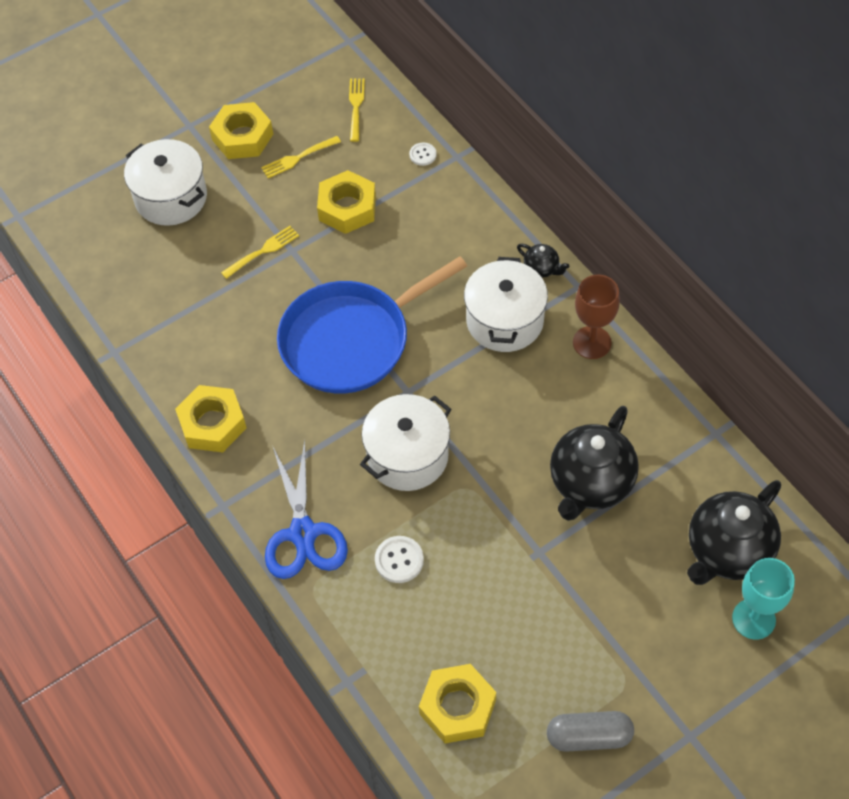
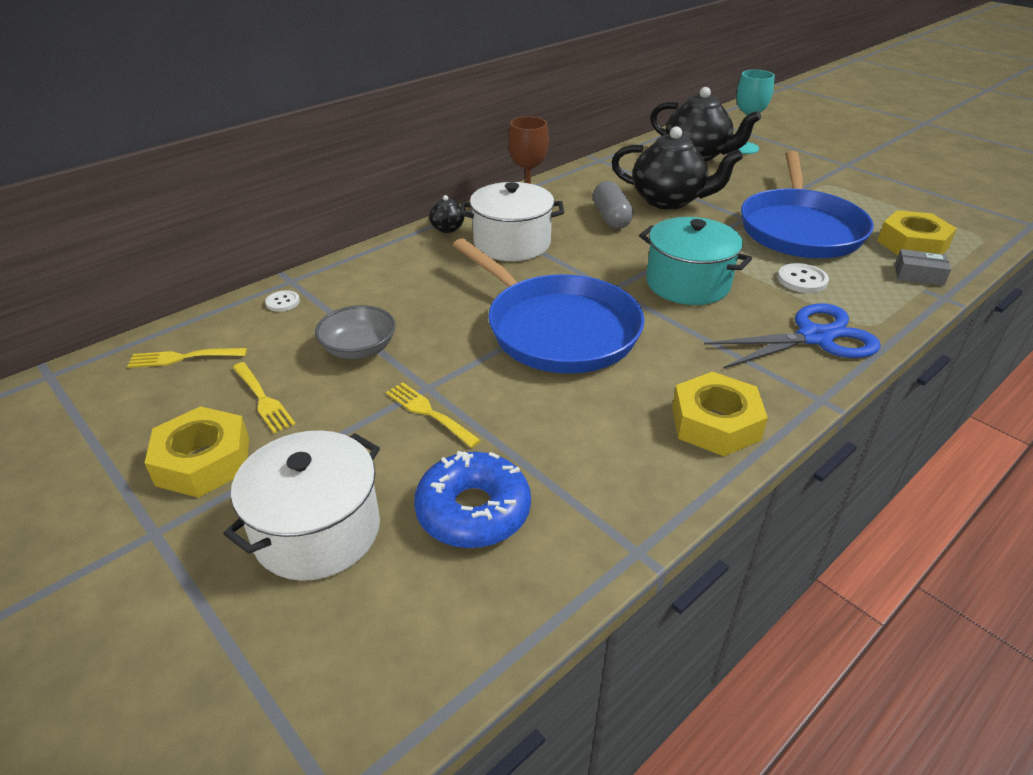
camera: 100 degrees left, 20 degrees down
(166, 272) = (473, 511): none -> blue donut
(347, 208) = (359, 349): yellow nut -> grey bowl
(392, 679) = (918, 275): none -> grey box
(407, 456) = (687, 283): white pot -> turquoise pot
(506, 600) = (800, 229): none -> blue pan
(541, 269) = (447, 229): black teapot -> black teapot turned 150 degrees clockwise
(589, 736) = (882, 195): grey capsule -> grey capsule (611, 217)

